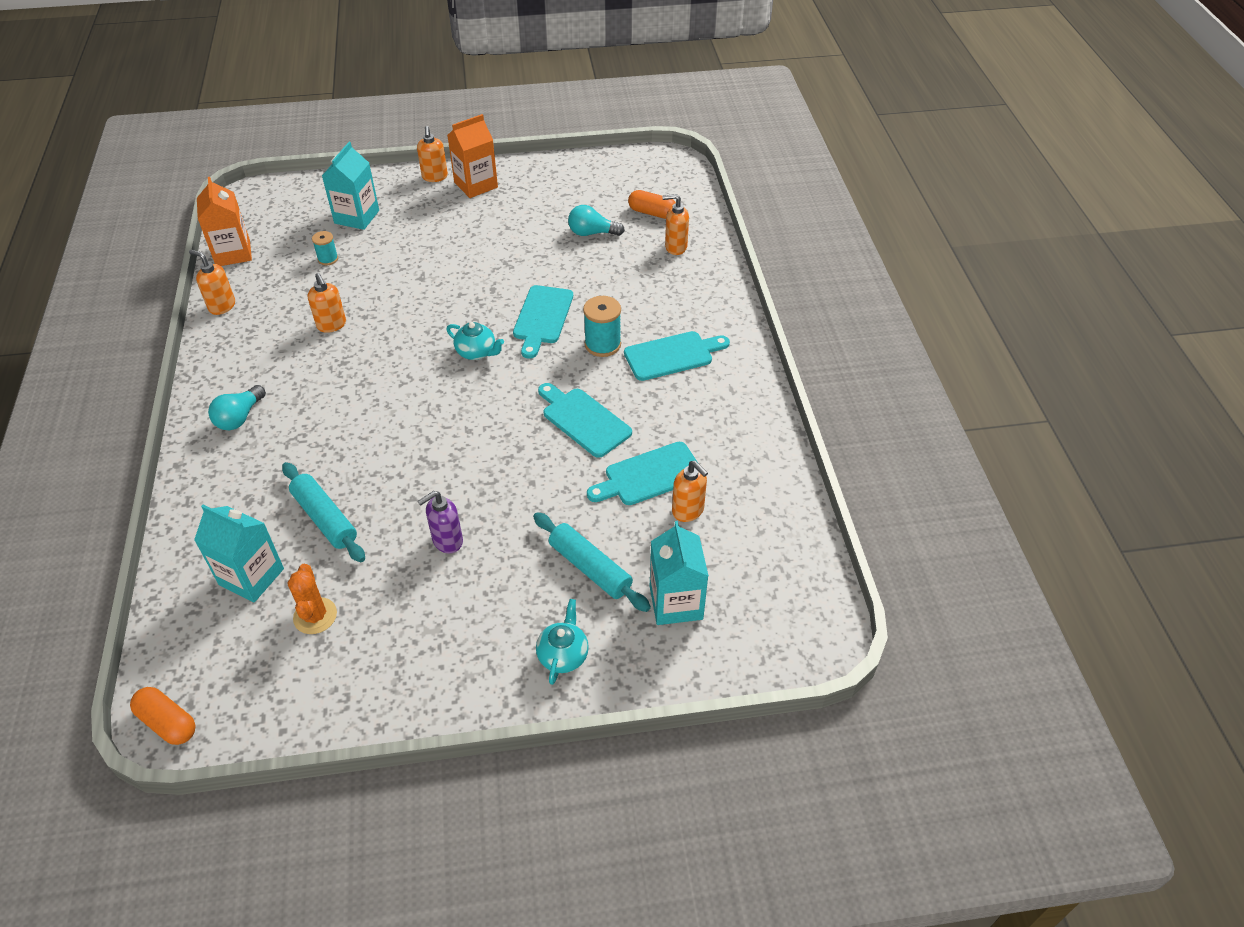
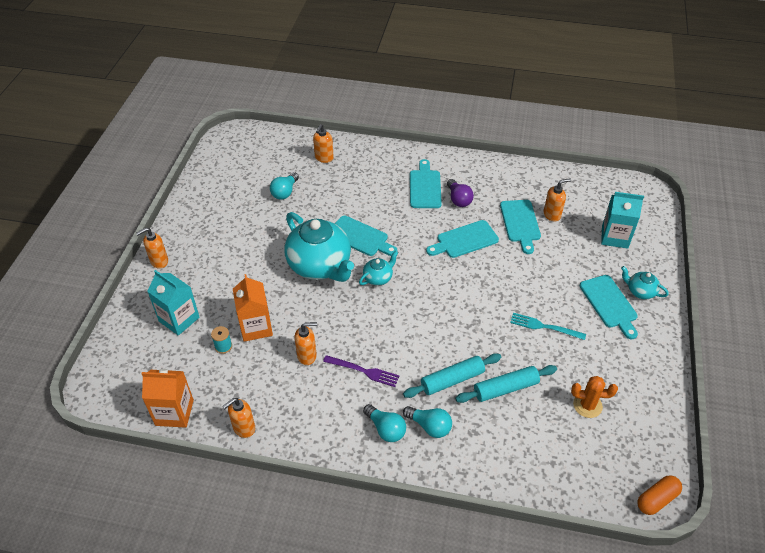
camera: 70 degrees left, 0 degrees up
(250, 456) = (429, 426): none -> turquoise light bulb
(251, 577) = (546, 438): turquoise carton -> none
(321, 378) = (364, 371): none -> purple fork
(435, 177) = (159, 261): orange soap dispenser -> orange soap dispenser turned 135 degrees clockwise
(447, 541) = (544, 327): purple soap dispenser -> turquoise fork
(476, 185) = (187, 239): orange carton -> orange carton (256, 327)
(477, 297) = (320, 266): none -> turquoise teapot
(520, 616) = (609, 304): none -> turquoise cutting board
(590, 568) = (582, 265): turquoise rolling pin -> turquoise rolling pin (452, 380)
(602, 344) = (400, 215): turquoise spool -> none
(652, 213) = (281, 159): orange capsule -> none
(665, 396) = (458, 199): none -> purple light bulb

